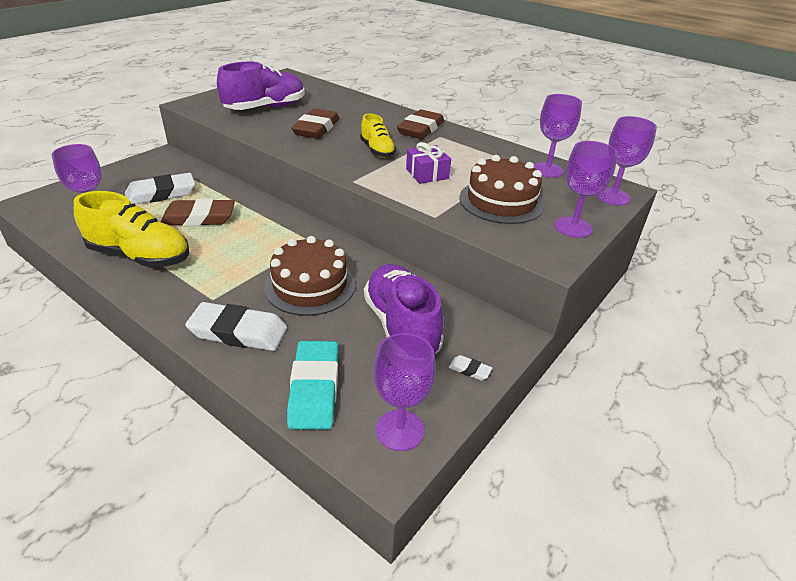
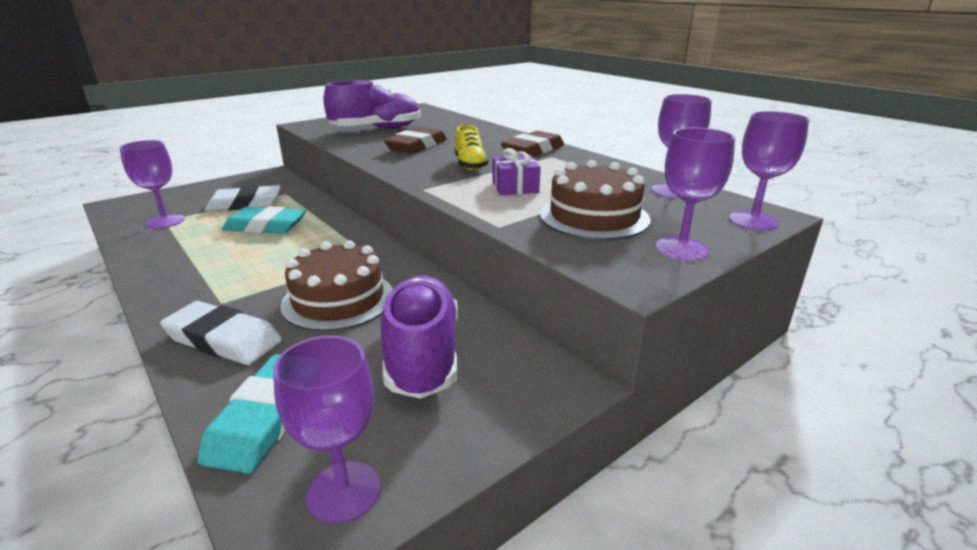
camera: 15 degrees right, 10 degrees down
(140, 256) = (180, 255): yellow shoe -> none
(199, 218) = (265, 226): brown eraser -> turquoise eraser
(469, 370) = (487, 422): white eraser -> none

